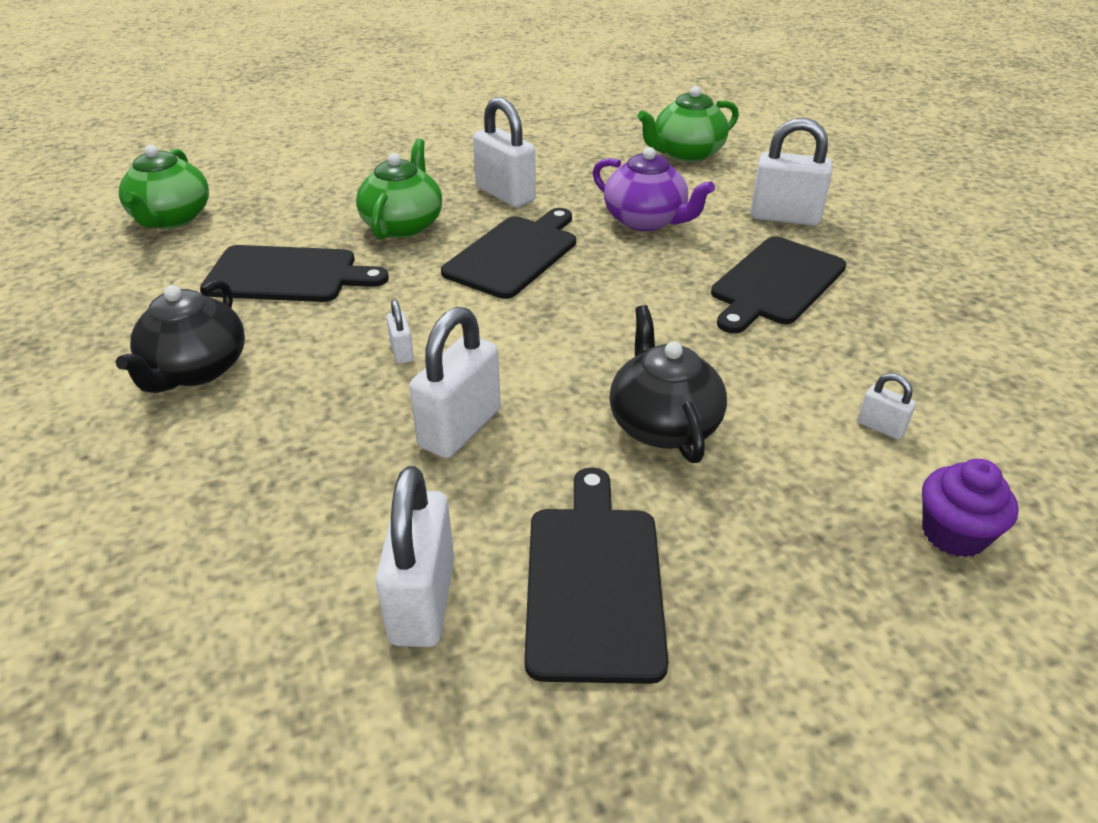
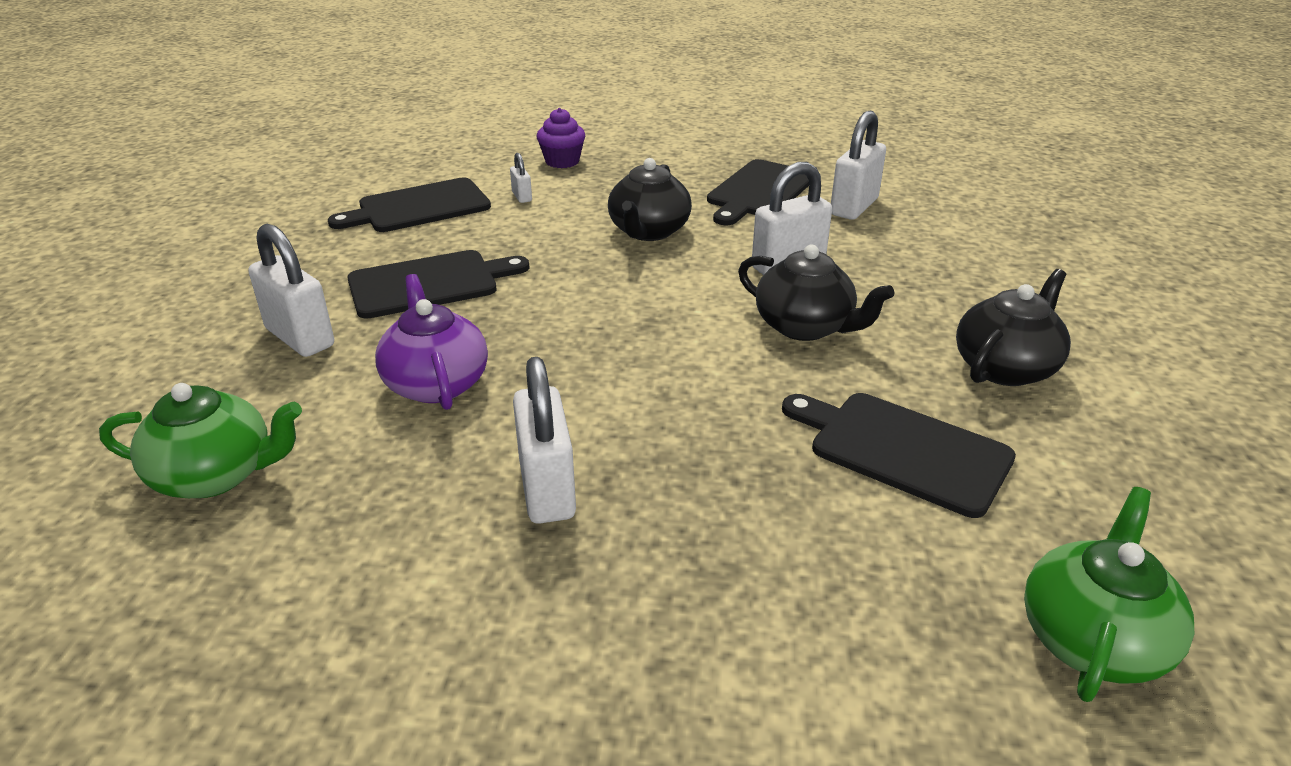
camera: 150 degrees left, 5 degrees down
(402, 352) = (805, 327): white padlock -> black teapot
(403, 225) = (723, 482): green teapot -> none
(514, 254) = (624, 390): black cutting board -> black cutting board (419, 207)

